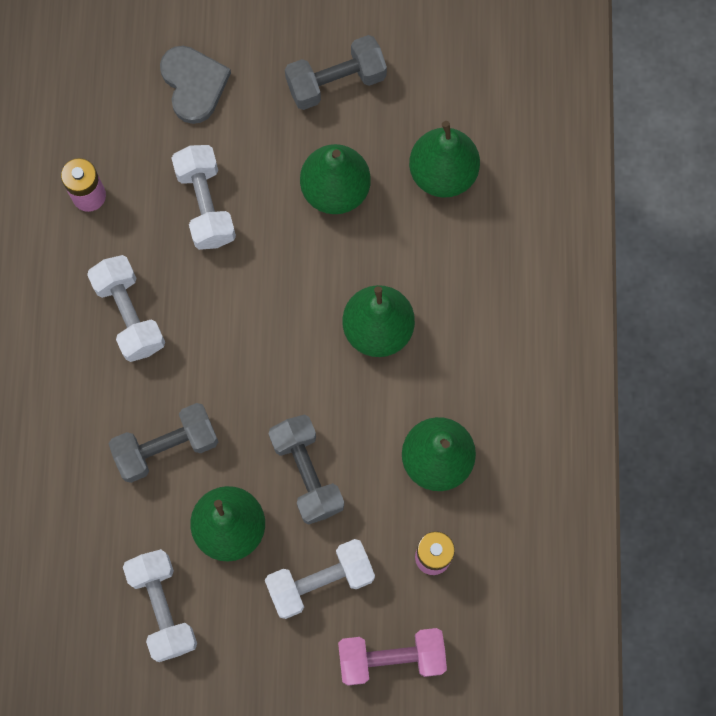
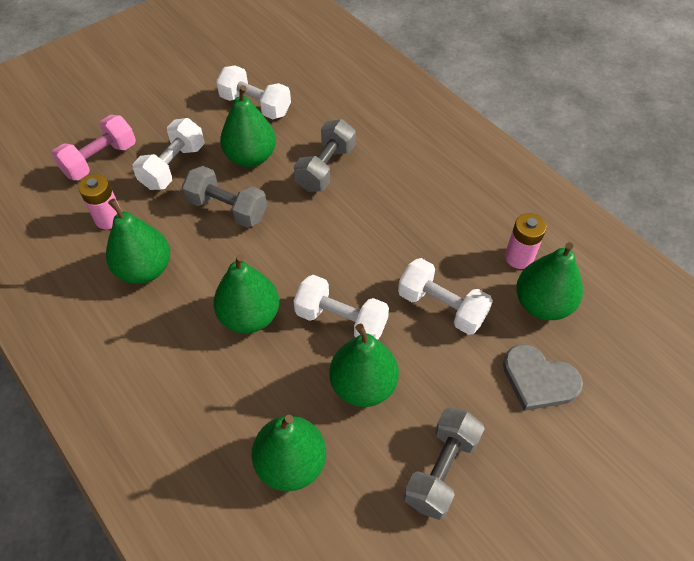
camera: 140 degrees right, 20 degrees down
(119, 139) = (542, 304): none -> green pear
(129, 314) = (419, 214): white dumbbell -> white dumbbell (341, 320)

